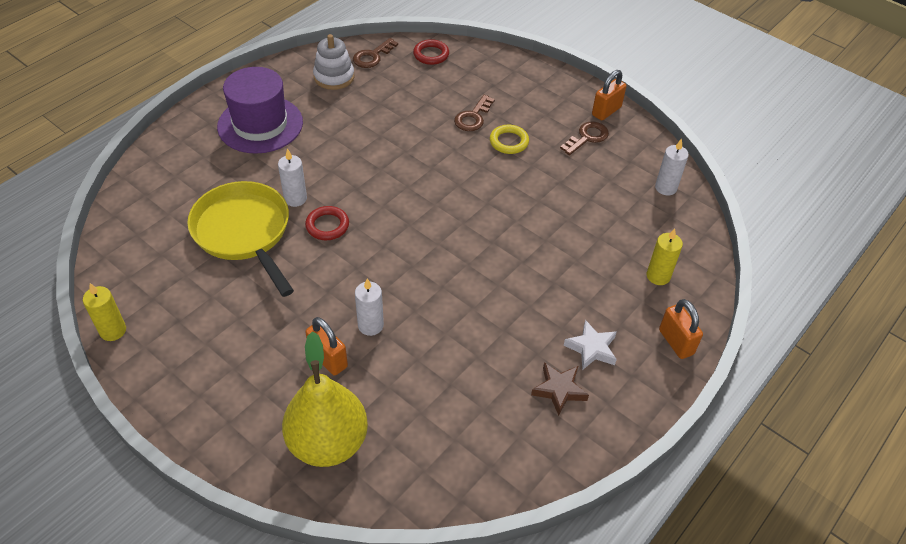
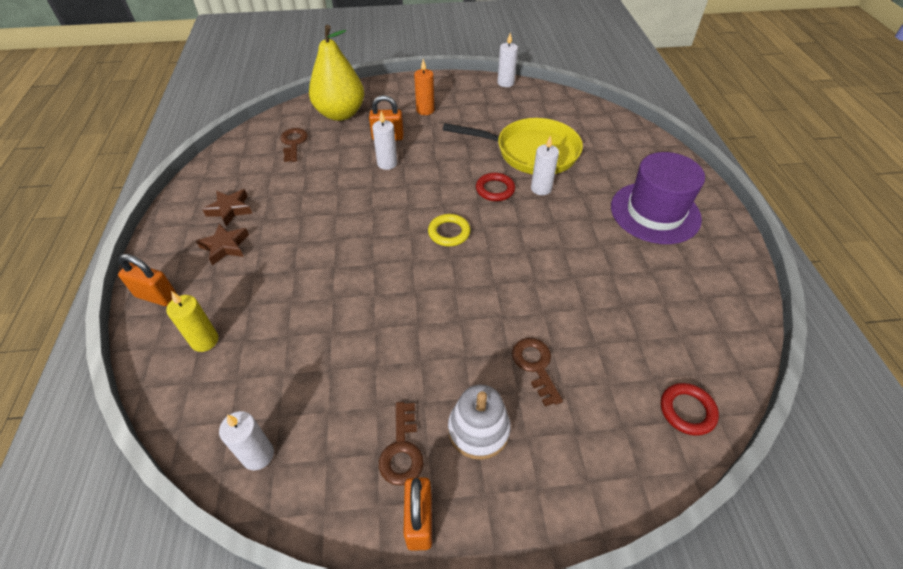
camera: 135 degrees right, 0 degrees up
(113, 331) = (505, 83): yellow candle -> white candle
(244, 365) = (425, 110): none -> orange candle
(334, 77) = (698, 296): white stacking toy -> white stacking toy (478, 430)
(372, 56) = (719, 350): brown key -> brown key (293, 143)
(509, 142) = (469, 367): yellow ring -> yellow ring (449, 232)
(591, 348) = (225, 246): white star -> brown star

